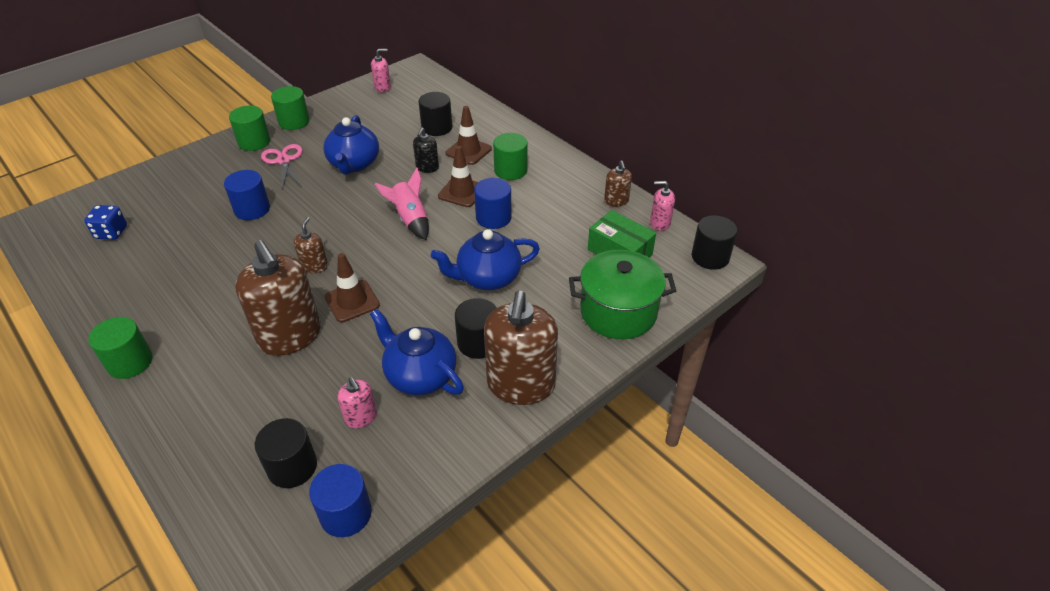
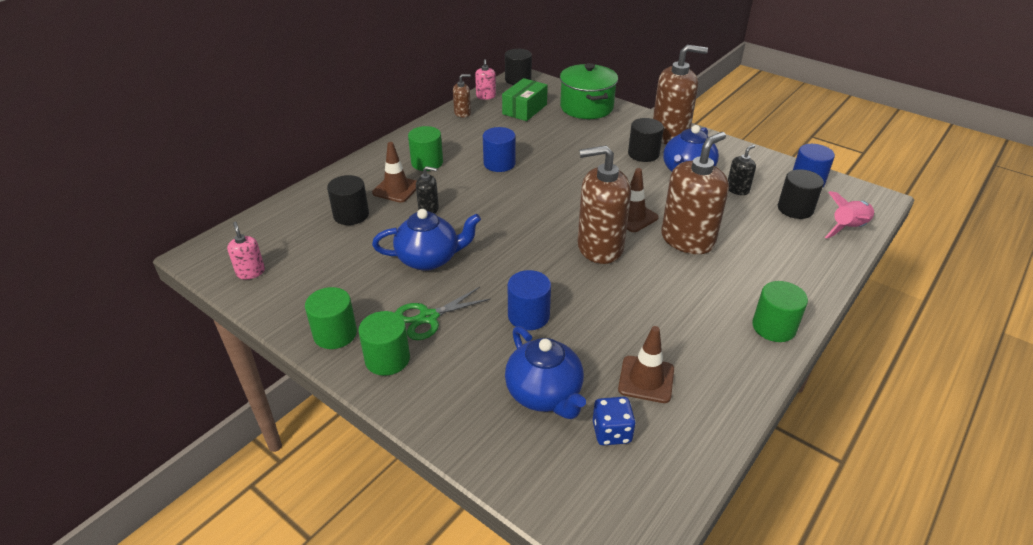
camera: 100 degrees left, 5 degrees down
(284, 161) = (428, 317): pink scissors -> green scissors
(314, 266) = (600, 247): brown soap dispenser -> brown soap dispenser, size x2.15
(361, 417) = (737, 189): pink soap dispenser -> black soap dispenser
(410, 219) = (515, 205): pink rocket -> pink rocket (848, 228)
(462, 192) = (466, 184): brown traffic cone -> brown traffic cone (646, 379)
(488, 278) = (575, 158): blue teapot -> blue teapot (544, 394)

